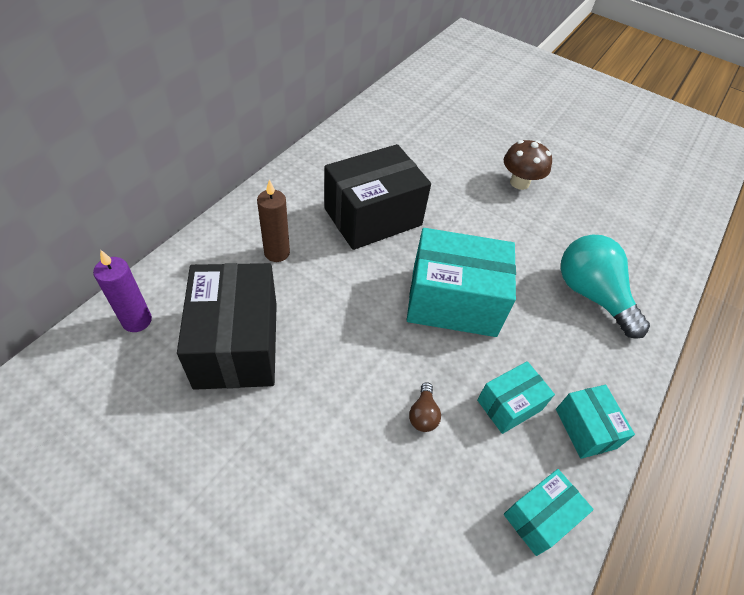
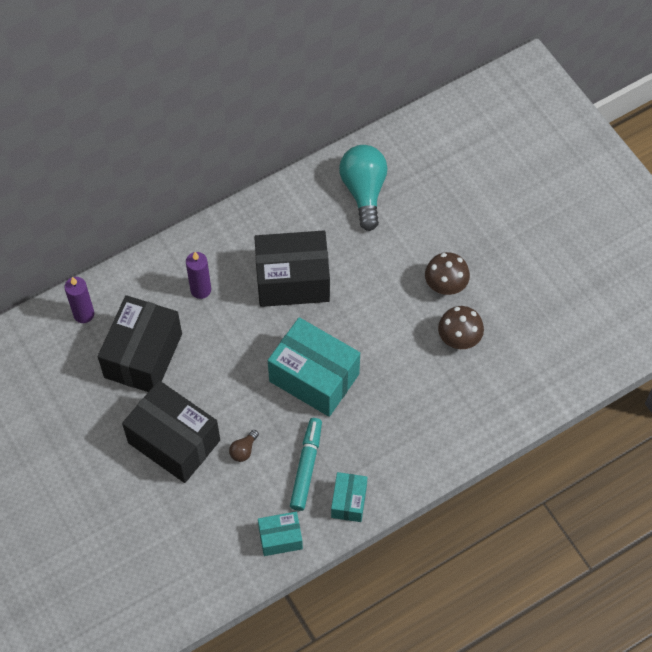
camera: 30 degrees right, 10 degrees up
(277, 253) = (200, 290): brown candle -> purple candle
(327, 438) = (174, 441): none -> black box
(509, 405) = (306, 467): turquoise box -> turquoise marker
(565, 221) = (459, 339): none -> brown mushroom
(591, 295) = (429, 411): turquoise light bulb -> turquoise light bulb (364, 191)

